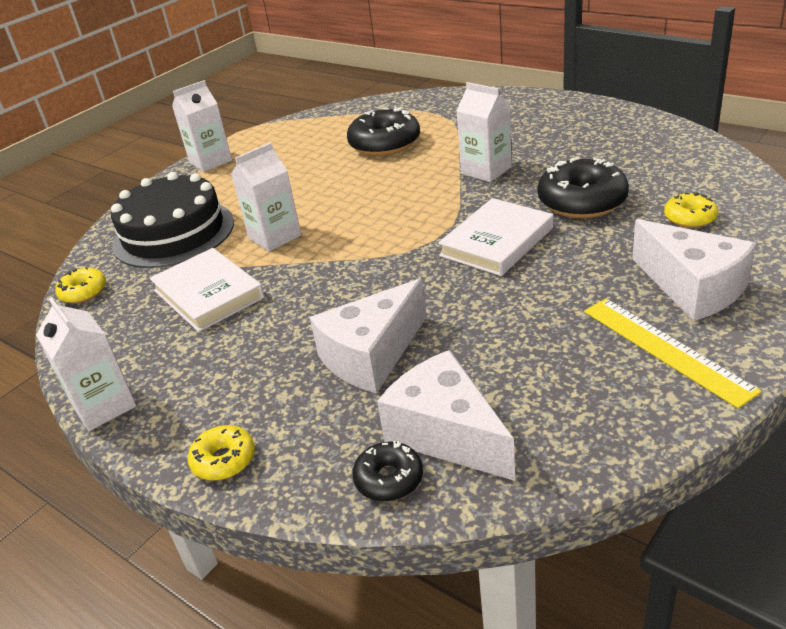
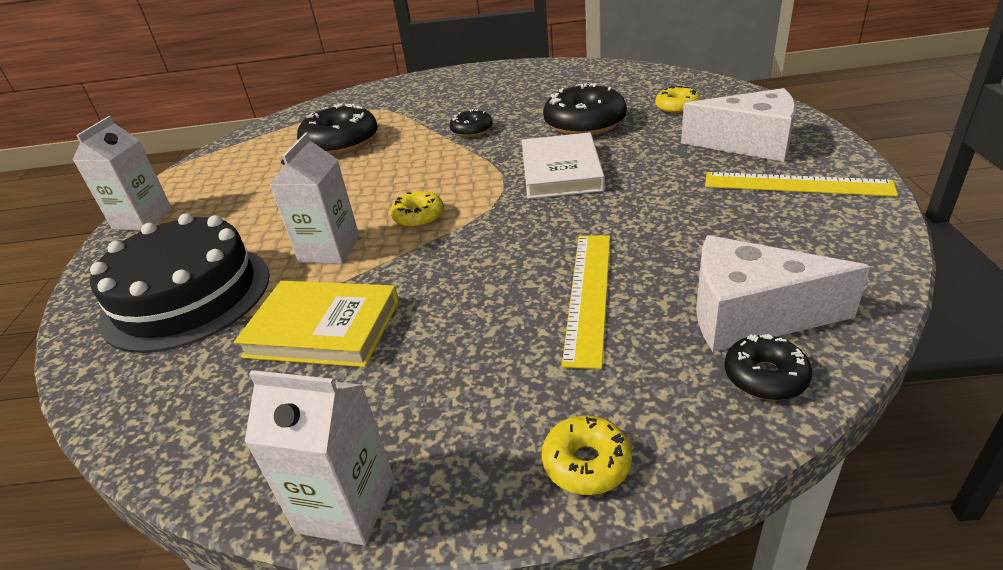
camera: 40 degrees left, 0 degrees up
(83, 292) = (128, 407): yellow donut -> yellow donut (418, 217)
(208, 294) = (323, 329): white book -> yellow book
(371, 356) = (589, 294): white cheese -> yellow ruler
(486, 170) = (472, 130): white carton -> black donut

